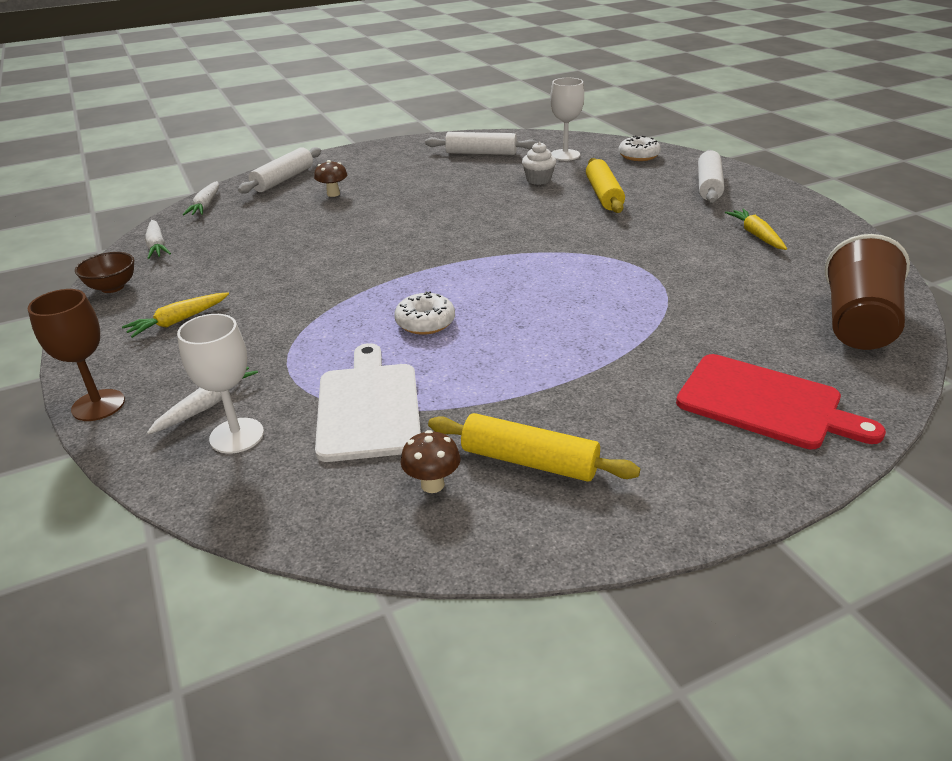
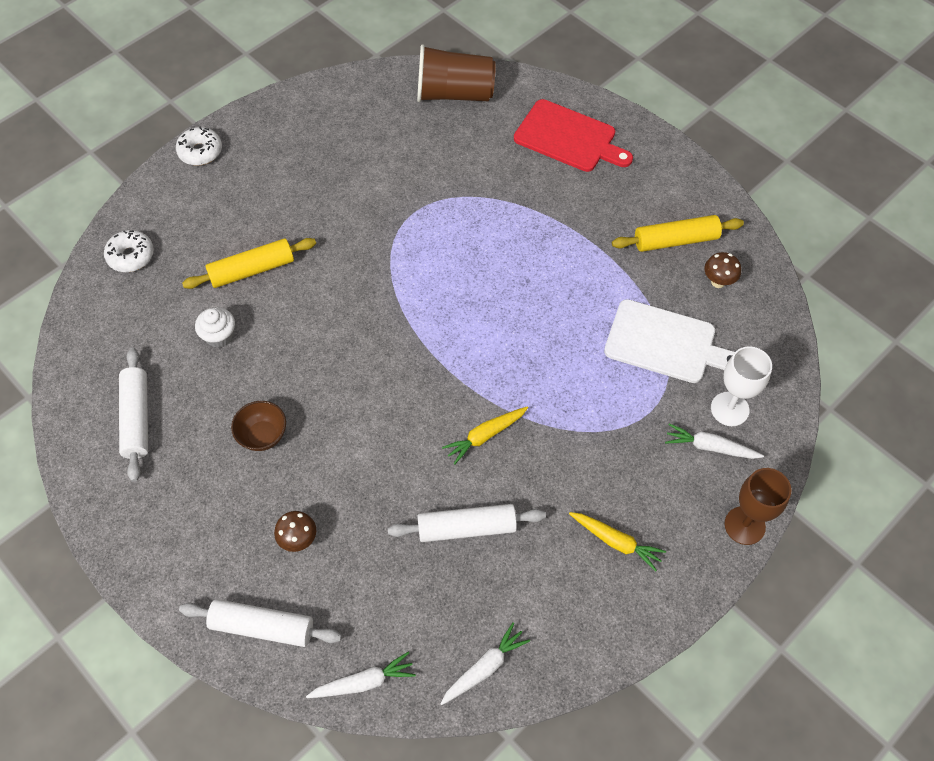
camera: 110 degrees left, 25 degrees up
(112, 287) = (583, 650): brown bowl -> brown bowl (263, 435)
(368, 407) = (665, 343): white cutting board -> white cutting board turned 135 degrees counterclockwise
(425, 322) = (546, 345): white donut -> white donut (200, 151)
(529, 461) = (675, 240): yellow rolling pin -> yellow rolling pin turned 75 degrees clockwise
(565, 155) = (135, 327): white goblet -> none
(708, 186) = (212, 189): white rolling pin -> white rolling pin (467, 528)
(756, 235) = (323, 150): yellow carrot -> yellow carrot (485, 436)
(765, 403) = (568, 138): red cutting board -> red cutting board turned 105 degrees clockwise

